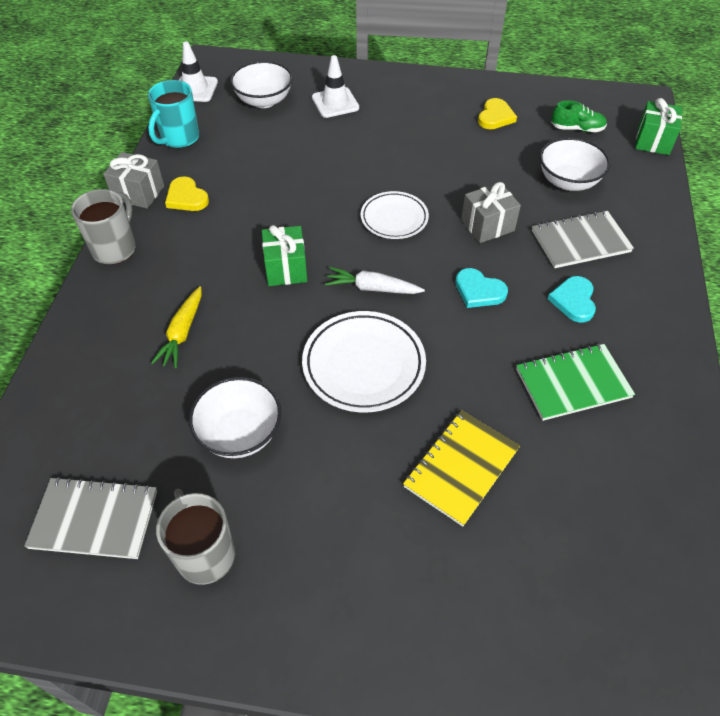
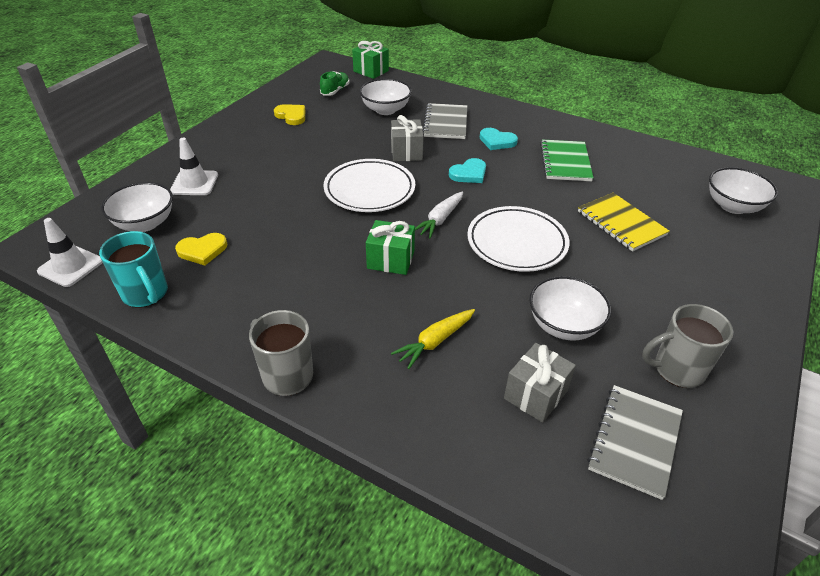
camera: 70 degrees left, 10 degrees down
(138, 193) = (210, 342): grey gift -> grey gift (535, 394)
(182, 333) = (435, 341): yellow carrot -> yellow carrot turned 105 degrees clockwise
(186, 197) = (247, 305): yellow heart -> yellow heart (202, 250)
(394, 218) = (369, 190): white plate -> white plate, size x1.54
(592, 619) = (733, 206): none -> white bowl

